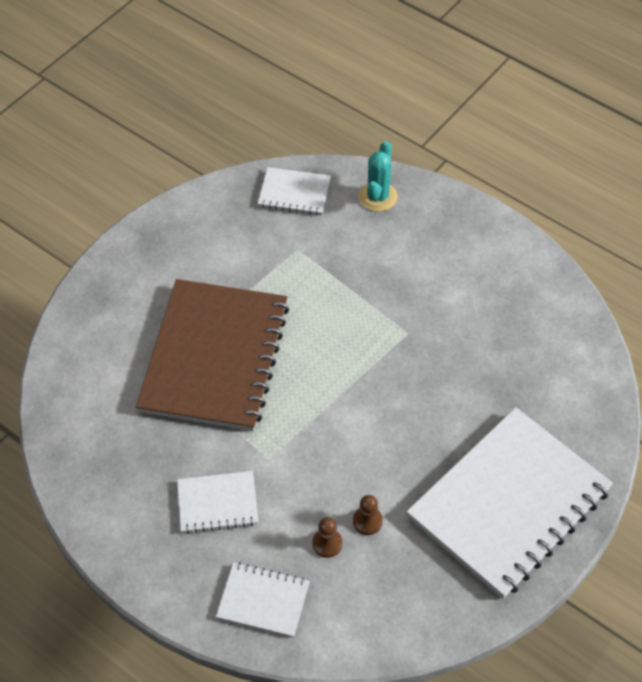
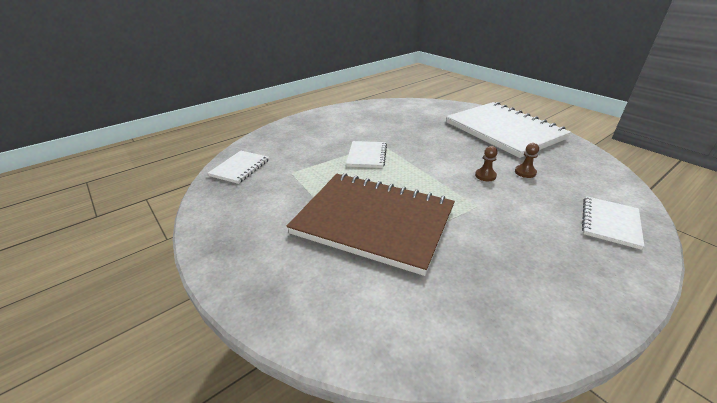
camera: 75 degrees left, 20 degrees down
(217, 503) = (523, 236): white notebook -> white notebook (367, 156)
(327, 543) = (547, 189): brown pawn -> brown pawn (485, 175)
(377, 197) = (271, 140): turquoise cactus -> none

